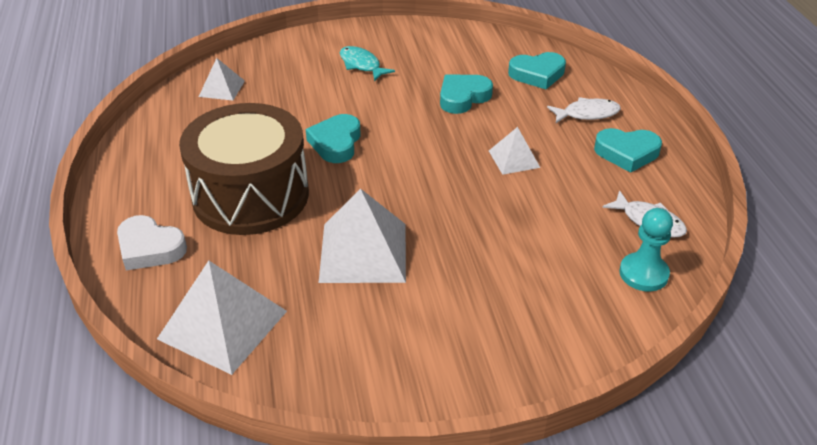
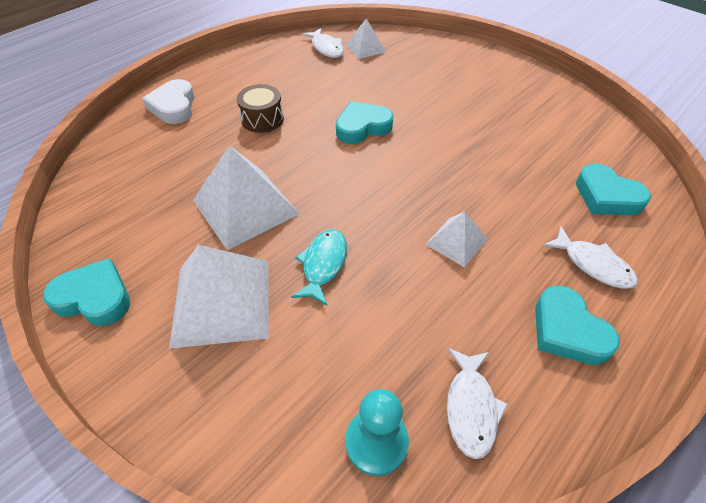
camera: 55 degrees right, 10 degrees up
(188, 110) = (326, 48): none -> white fish
(222, 325) = (118, 176): white pyramid -> white pyramid (221, 301)
(251, 195) = (262, 119): brown drum -> brown drum, size x0.43
(361, 65) = (474, 91): turquoise fish -> turquoise fish (323, 264)
(463, 97) = (505, 165): turquoise heart -> turquoise heart (94, 297)

